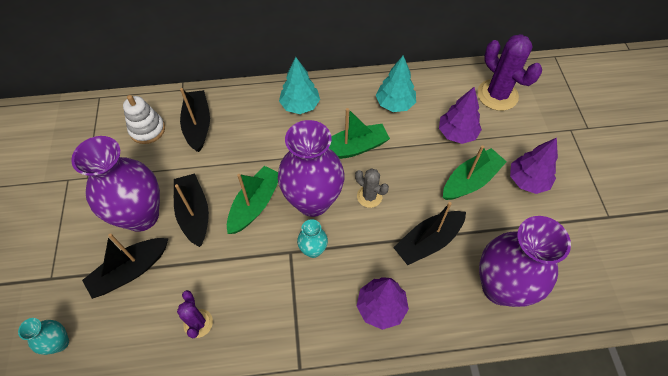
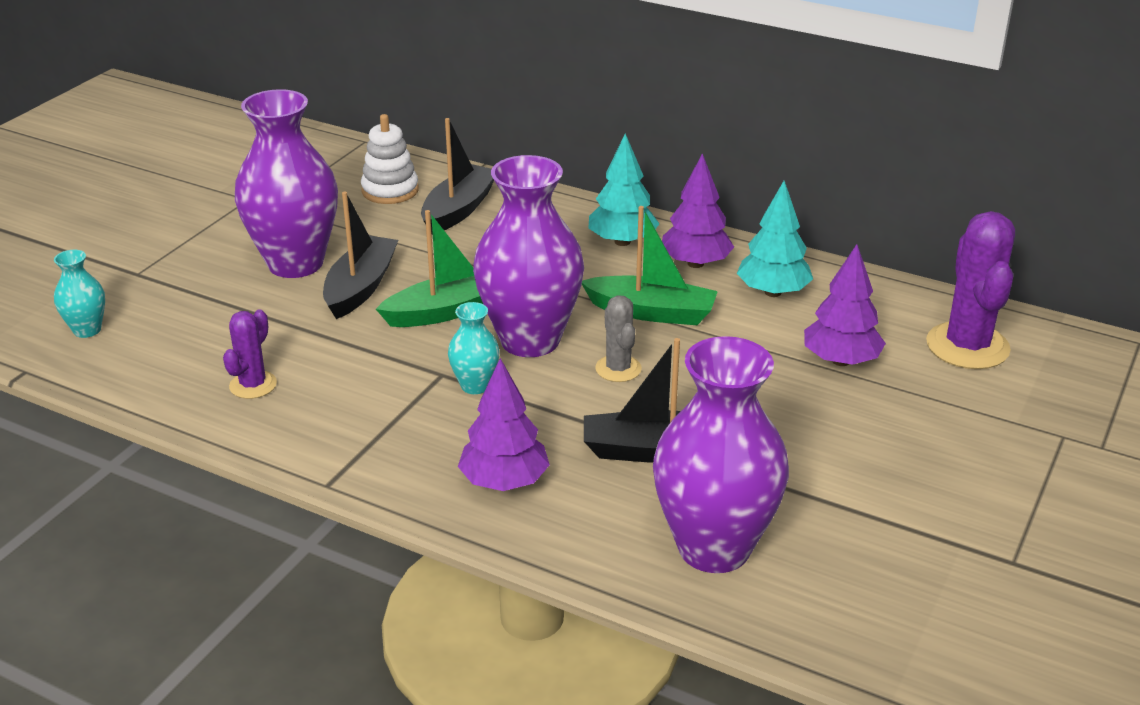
camera: 35 degrees right, 25 degrees down
(130, 271) = (228, 305): black boat -> none
(470, 181) = (802, 418): green boat -> none
(527, 181) = (905, 459): purple tree -> purple tree (695, 263)

